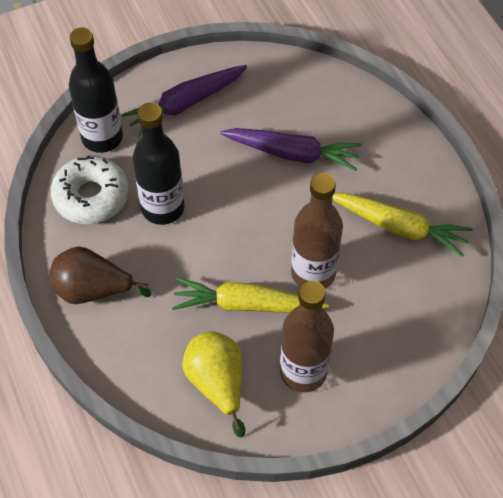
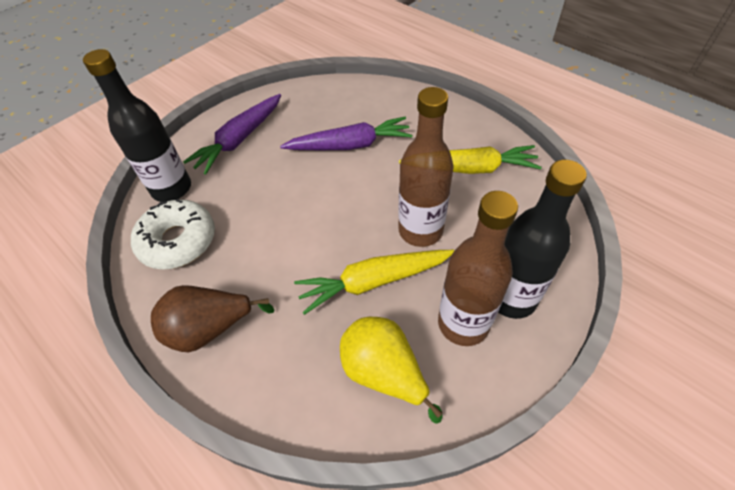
camera: 20 degrees left, 5 degrees down
(163, 208) = (253, 226): black bottle -> black bottle (511, 298)

